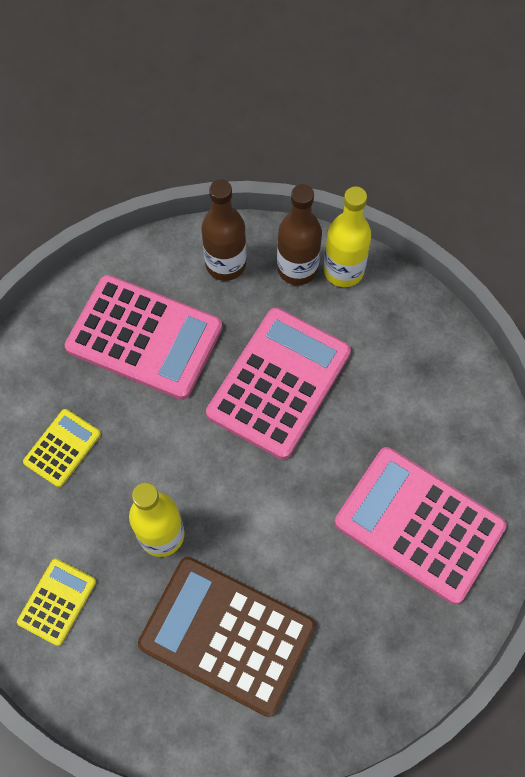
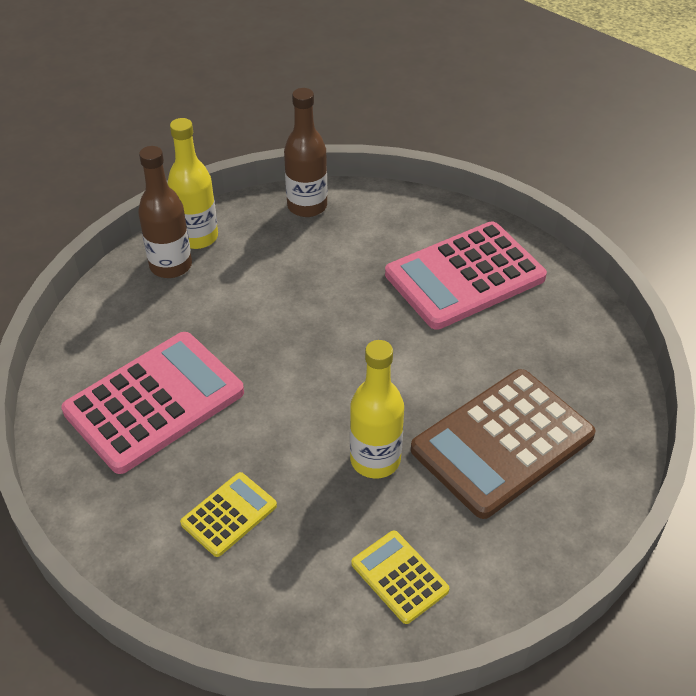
camera: 65 degrees left, 20 degrees down
(62, 448) = (229, 514): yellow calculator -> yellow calculator turned 75 degrees clockwise
(225, 264) = (125, 313): brown bottle -> brown bottle (307, 206)
(279, 383) = (275, 318): pink calculator -> none

